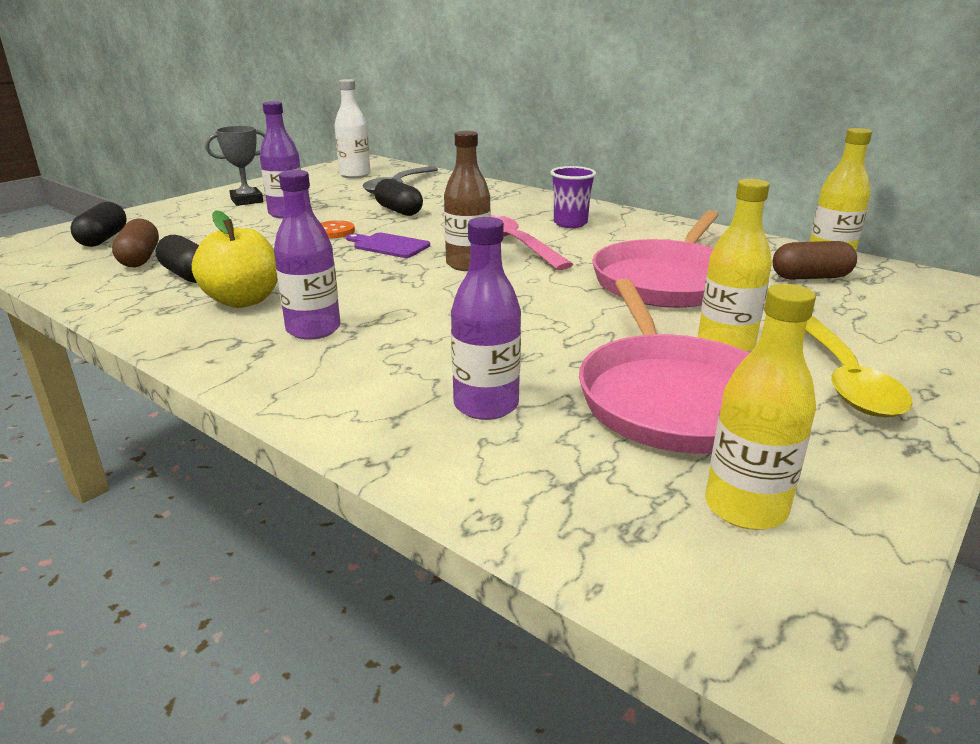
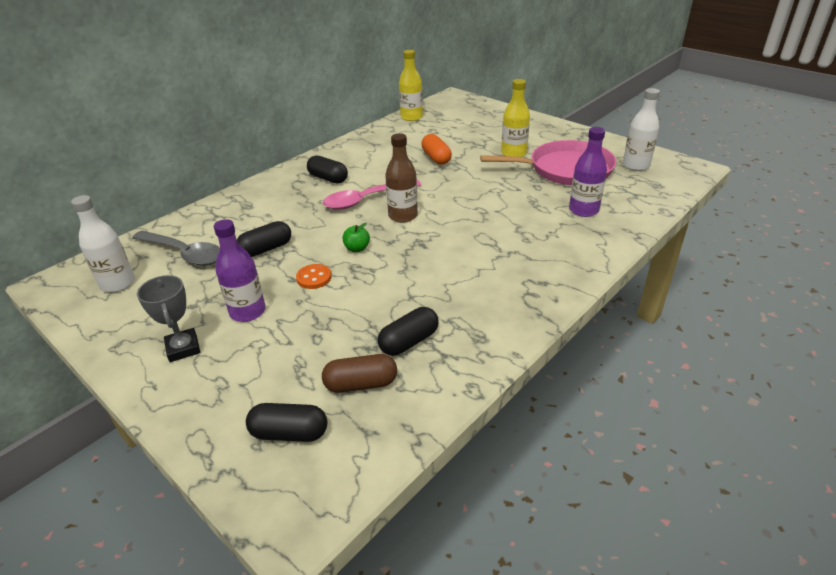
camera: 85 degrees left, 10 degrees up
(243, 300) = (463, 302): yellow apple -> none
(313, 329) = (509, 266): purple bottle -> none
(389, 245) = (357, 248): purple cutting board -> green apple
(570, 223) = (328, 178): purple cup -> black capsule
(667, 280) = (436, 158): pink pan -> orange capsule
(745, 507) = (635, 165): yellow bottle -> white bottle
(810, 277) = (434, 125): brown capsule -> none
(845, 379) = (541, 136): yellow spoon -> none

